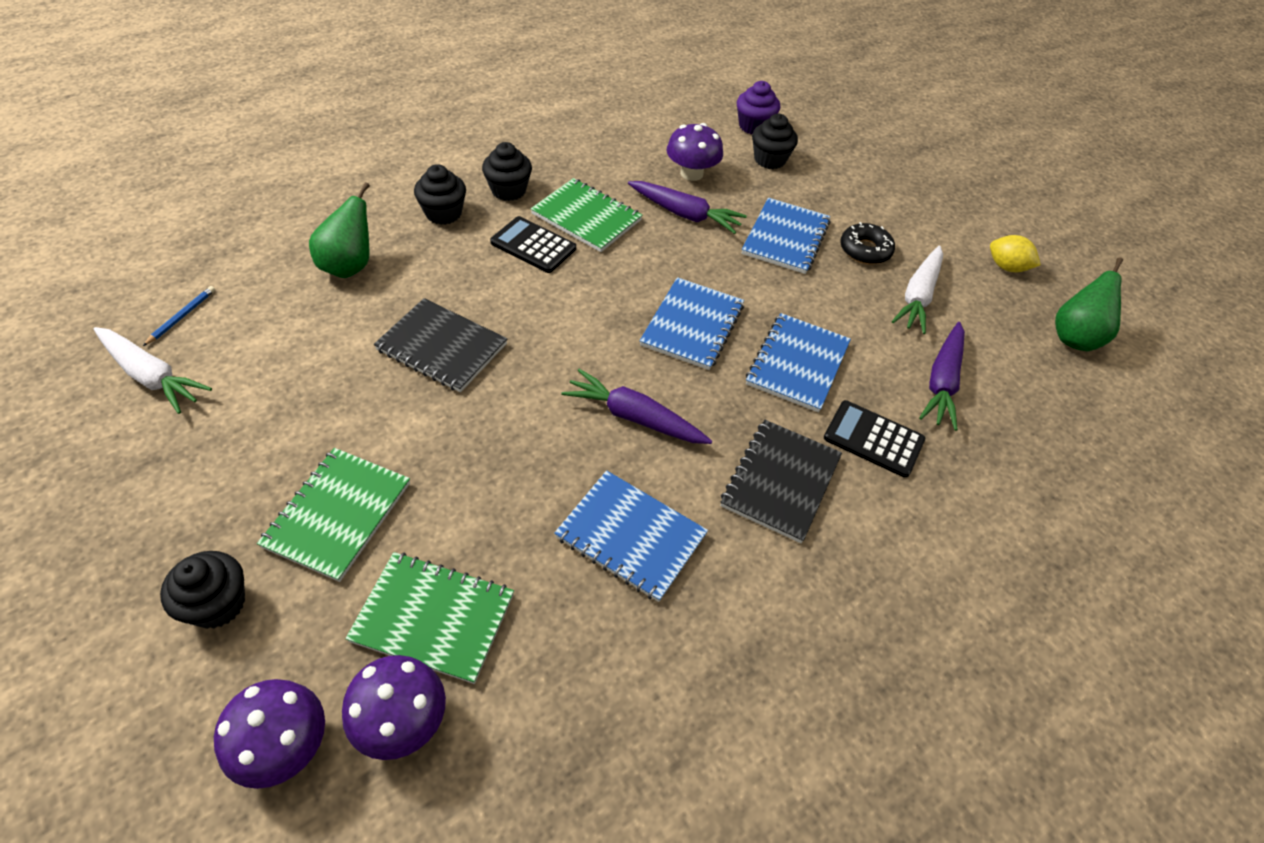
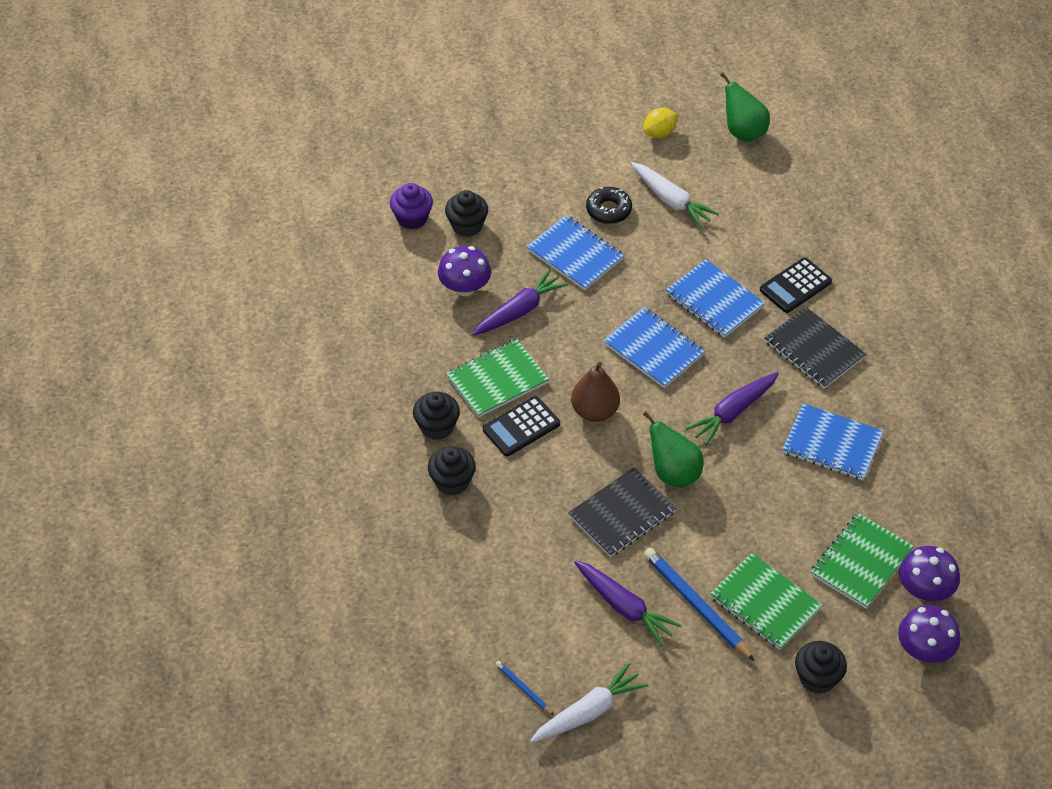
camera: 65 degrees left, 0 degrees up
(321, 443) = (696, 605): none -> blue pencil
(349, 266) = (500, 562): green pear -> green pear (673, 473)
(579, 295) = (594, 411): none -> brown pear
(631, 536) = (832, 444): blue notebook -> blue notebook turned 60 degrees clockwise
(942, 382) = (758, 226): purple carrot -> purple carrot (624, 607)

